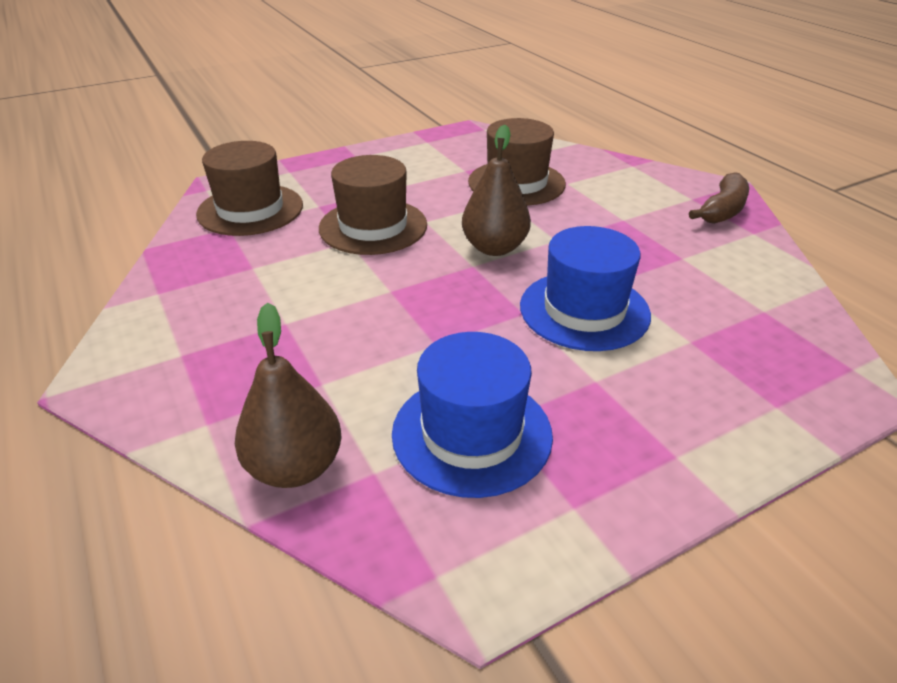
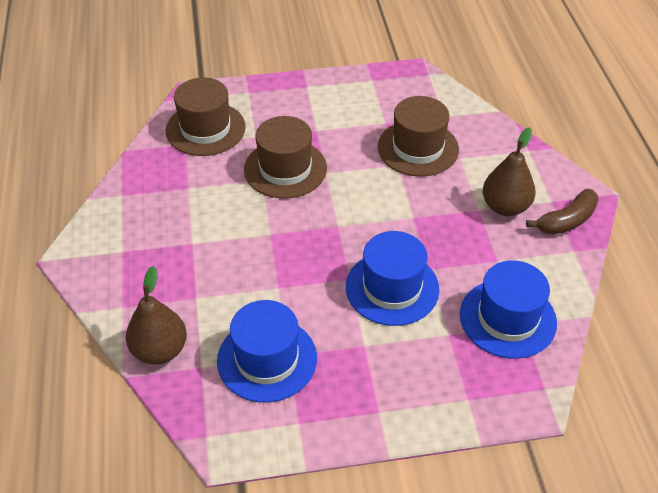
camera: 20 degrees right, 10 degrees up
(494, 248) = (362, 213): brown pear -> brown pear (505, 207)
(744, 308) = (507, 318): none -> blue hat

